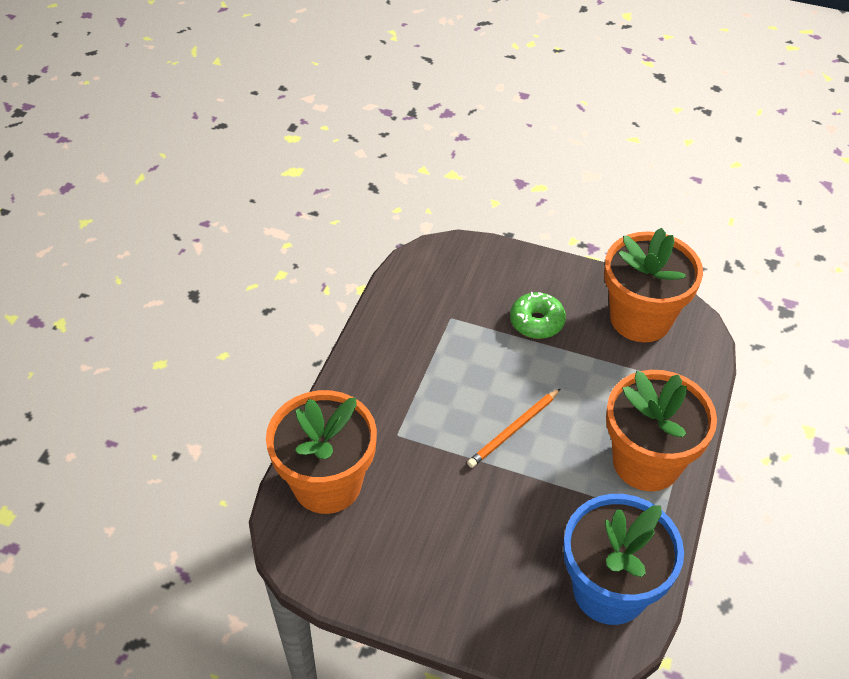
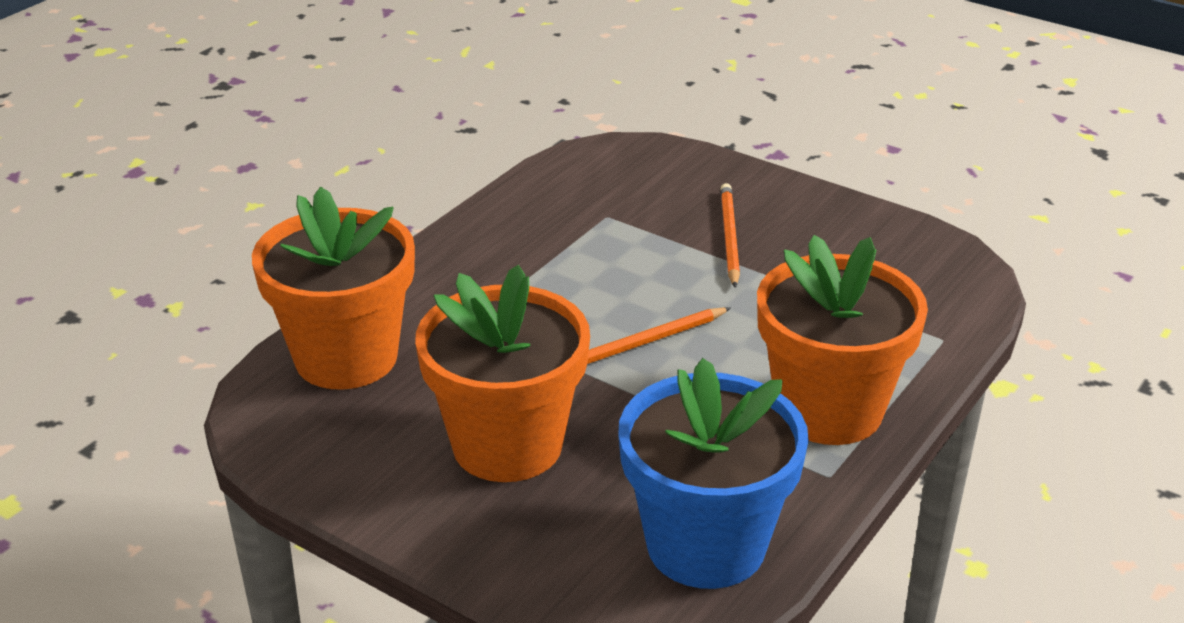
camera: 15 degrees right, 15 degrees down
(537, 322) = (729, 237): green donut -> orange pencil
(640, 318) = (886, 255): orange flower pot -> orange flower pot (507, 445)

